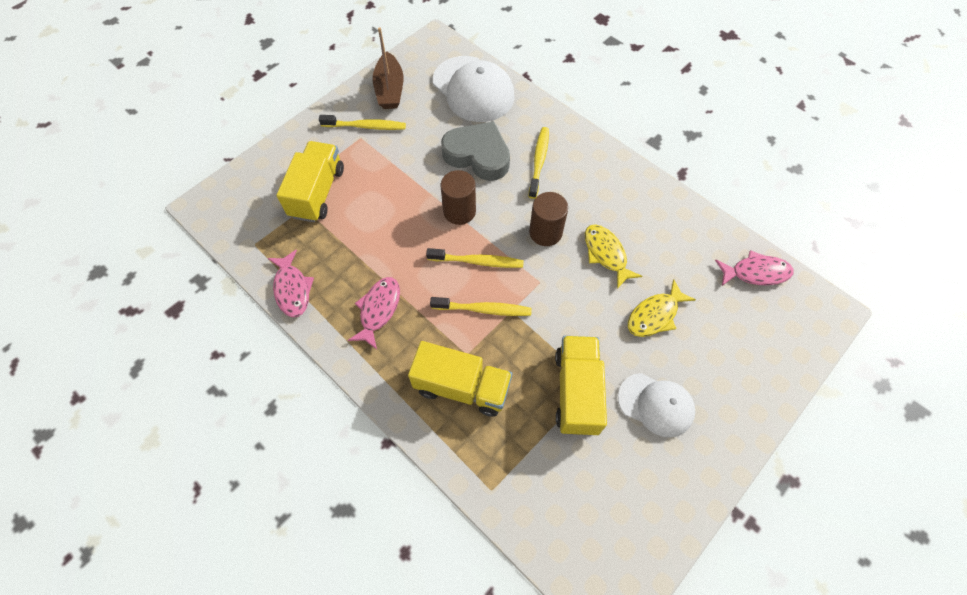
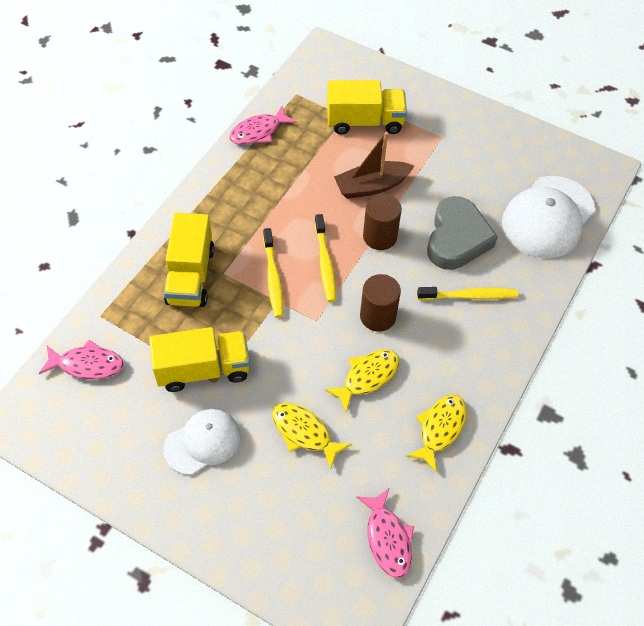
camera: 75 degrees right, 5 degrees down
(365, 126) = (457, 137): yellow toothbrush -> none
(378, 310) = (253, 197): pink fish -> pink fish (87, 364)
(390, 89) = (515, 145): brown boat -> brown boat (371, 186)
(656, 404) = (202, 442): white cap -> white cap turned 135 degrees counterclockwise
(662, 213) = (440, 429): none -> yellow fish

